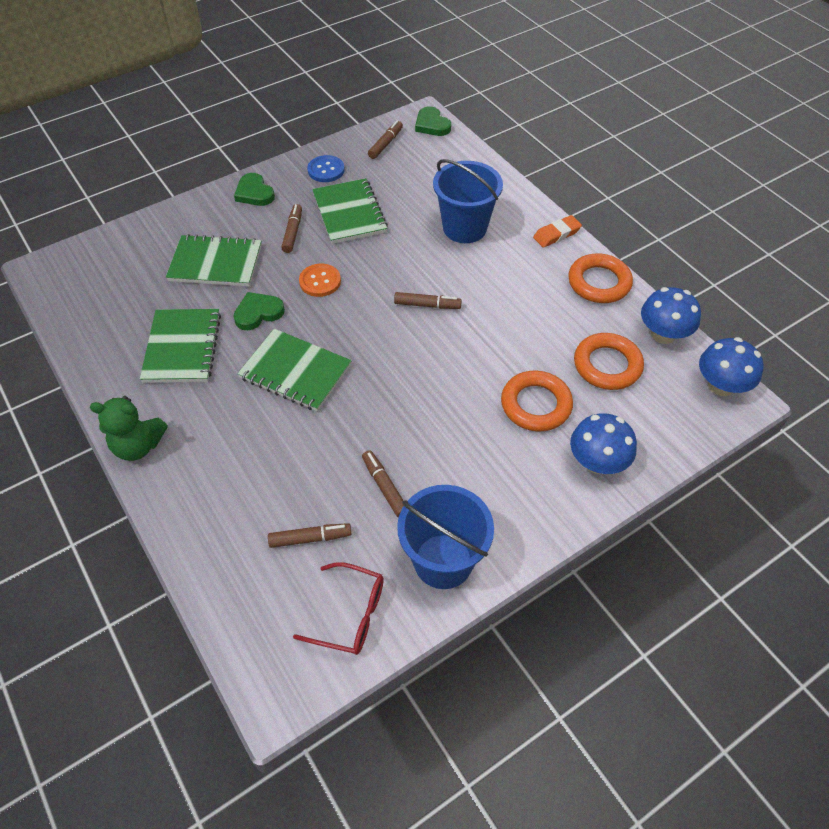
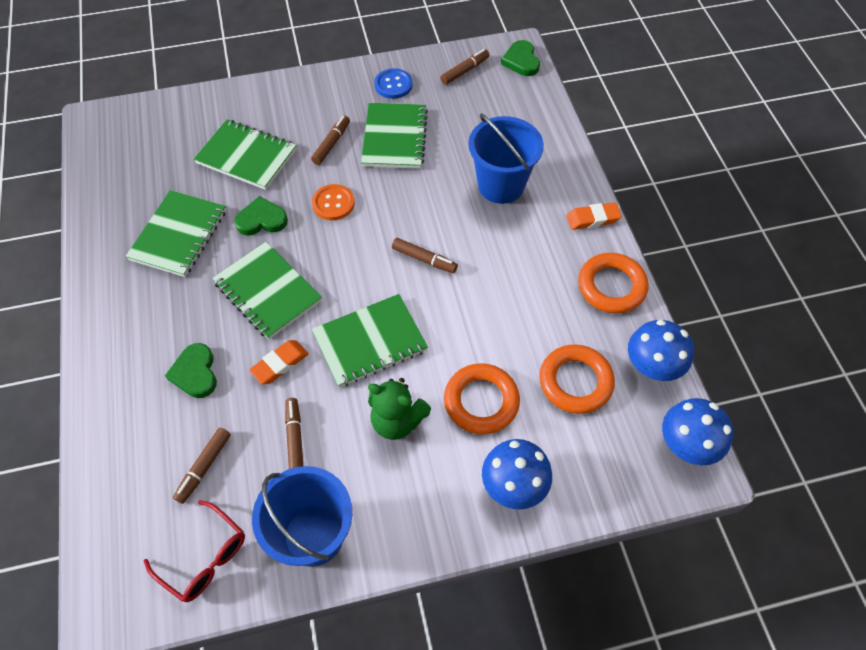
camera: 20 degrees right, 5 degrees up
(138, 446) = (98, 322): green teddy bear -> green teddy bear (397, 420)
(254, 193) = (315, 92): green heart -> green heart (195, 373)
(310, 538) = (204, 467): brown marker -> brown marker turned 105 degrees clockwise
(338, 429) = (280, 364): none -> orange eraser
(413, 386) = (370, 342): none -> green notebook

